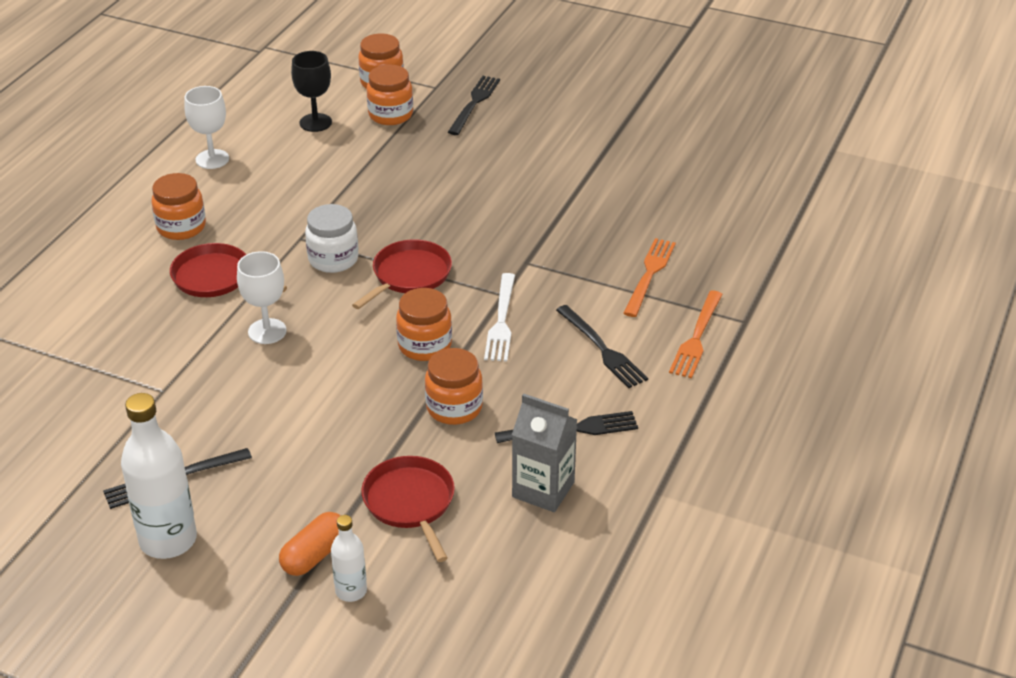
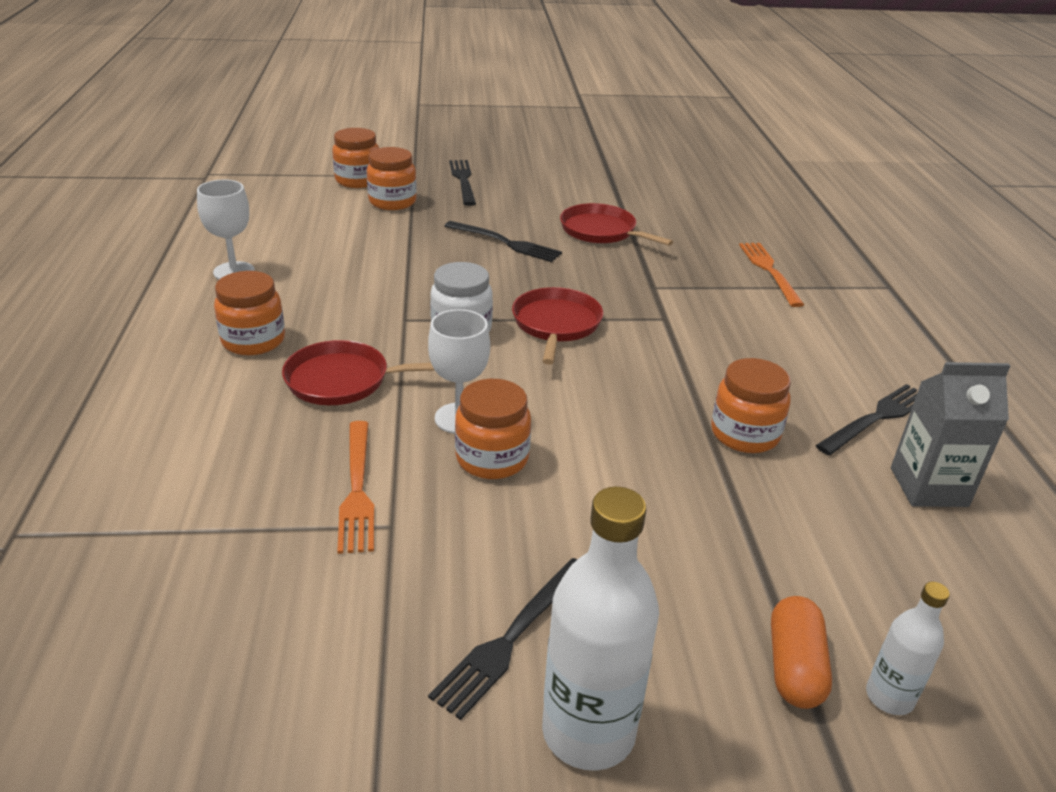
camera: 30 degrees left, 5 degrees down
(315, 122) = (321, 221): black goblet -> none
(410, 503) = (822, 553): red pan -> red pan (601, 231)
(425, 345) = (645, 383): orange jar -> orange jar (492, 458)
(501, 321) = (691, 341): white fork -> none
(602, 349) = (809, 339): black fork -> black fork (506, 243)
(696, 337) = (871, 309): orange fork -> orange fork (357, 490)

